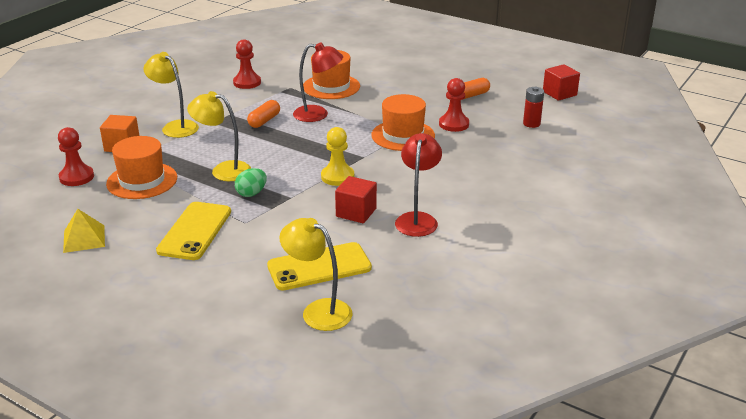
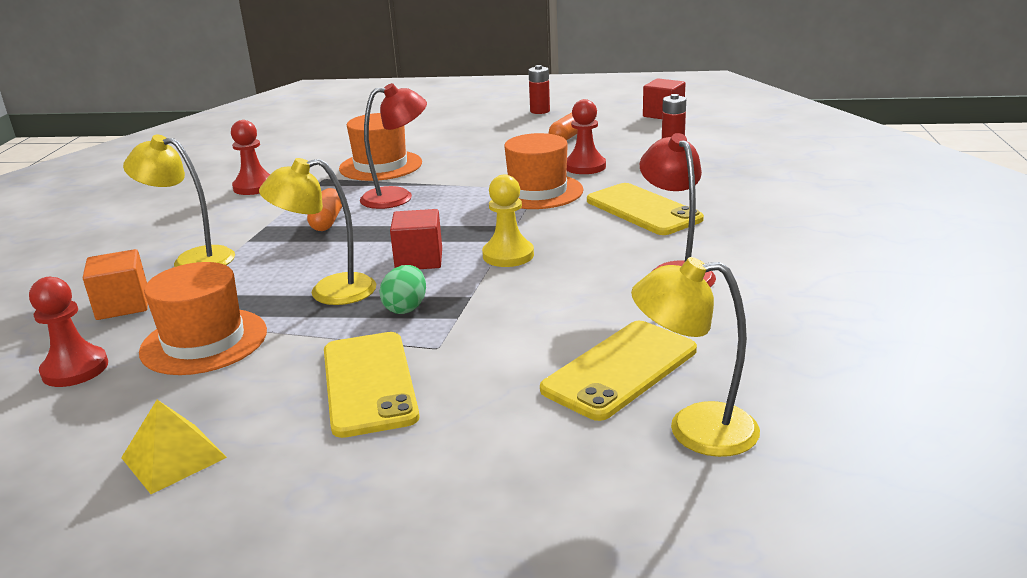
camera: 25 degrees left, 5 degrees down
(356, 212) = (585, 288): red cube -> red cube (419, 260)
(451, 169) = (643, 210): none -> yellow phone
(478, 67) = (540, 111): none -> red battery

